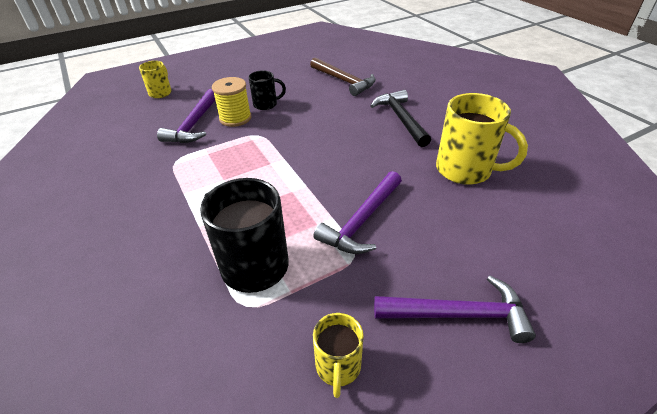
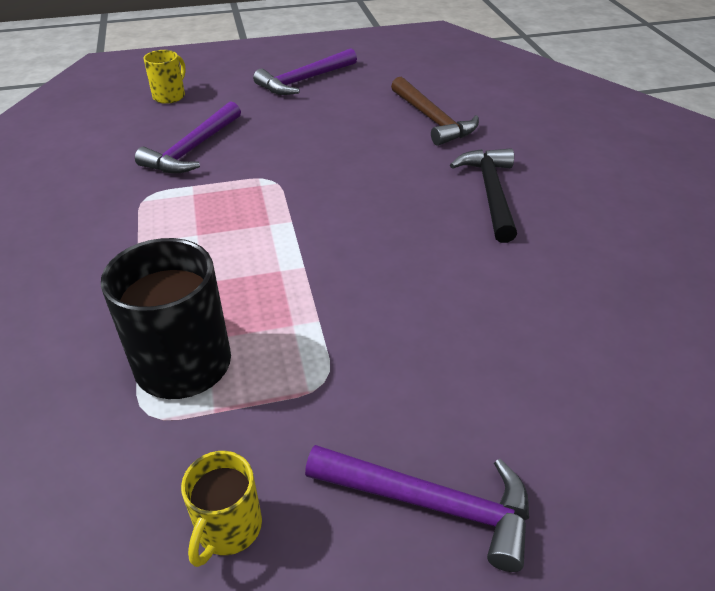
camera: 15 degrees right, 0 degrees up
(235, 118) = (252, 150): yellow spool -> none
(266, 104) = (303, 137): black mug -> none
(362, 221) = (358, 335): purple hammer -> purple hammer (304, 80)
(465, 170) = (552, 292): yellow mug -> none

